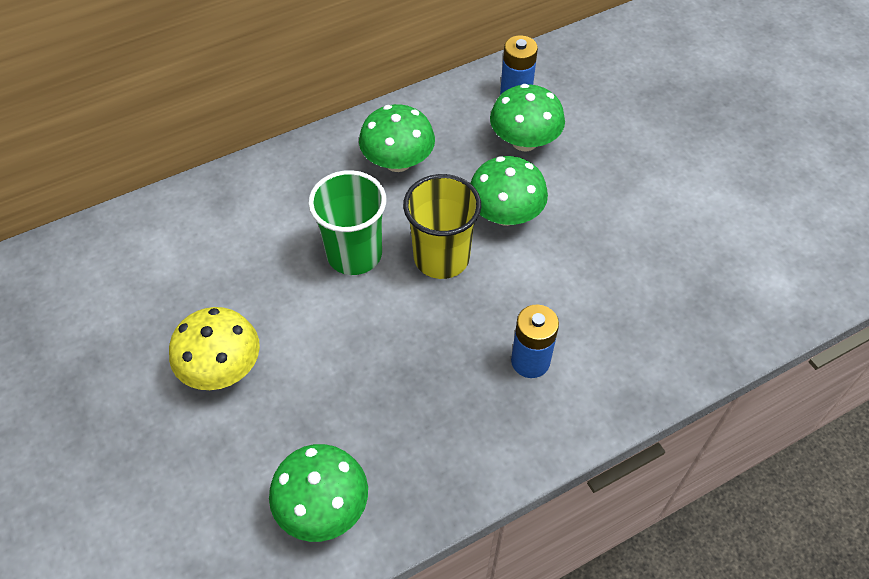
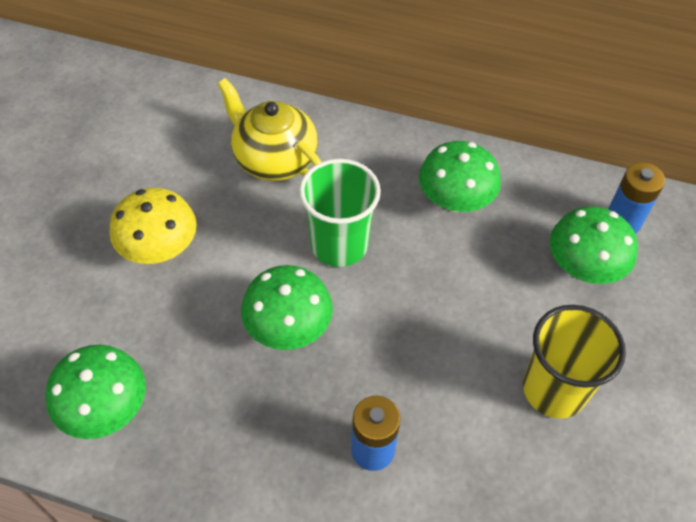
camera: 45 degrees right, 0 degrees up
(232, 234) = (274, 159): none -> yellow teapot
(441, 258) = (400, 304): yellow cup -> yellow cup (554, 389)
(505, 214) = (494, 314): green mushroom -> green mushroom (288, 327)

